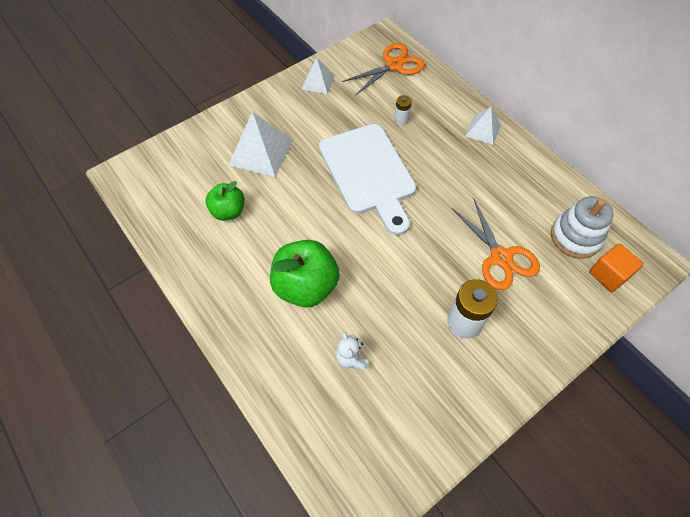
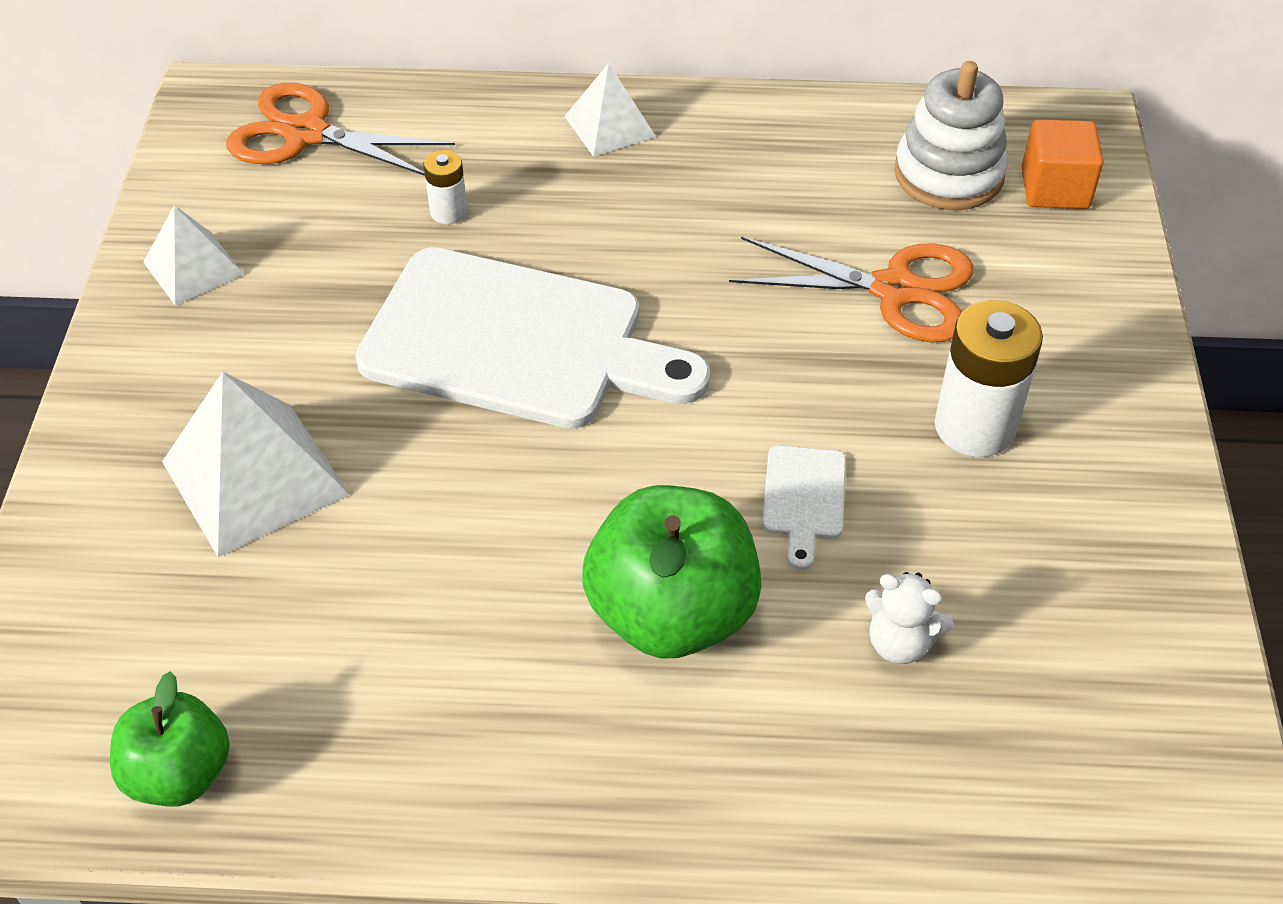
camera: 50 degrees left, 10 degrees down
(228, 211) = (343, 633): green apple -> green apple (180, 773)
(383, 292) = (804, 498): none -> white cutting board
(394, 65) = (306, 133): orange scissors -> orange scissors turned 75 degrees counterclockwise

